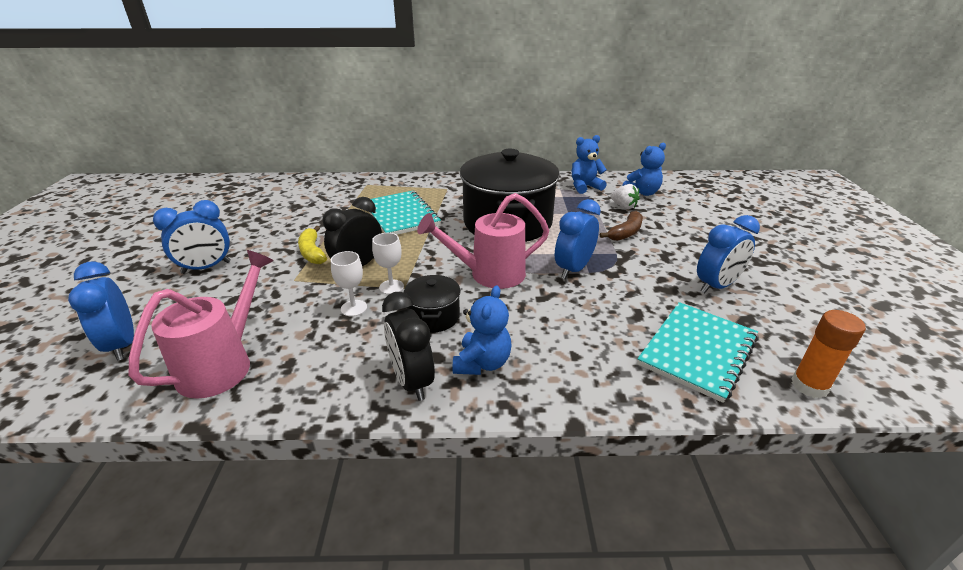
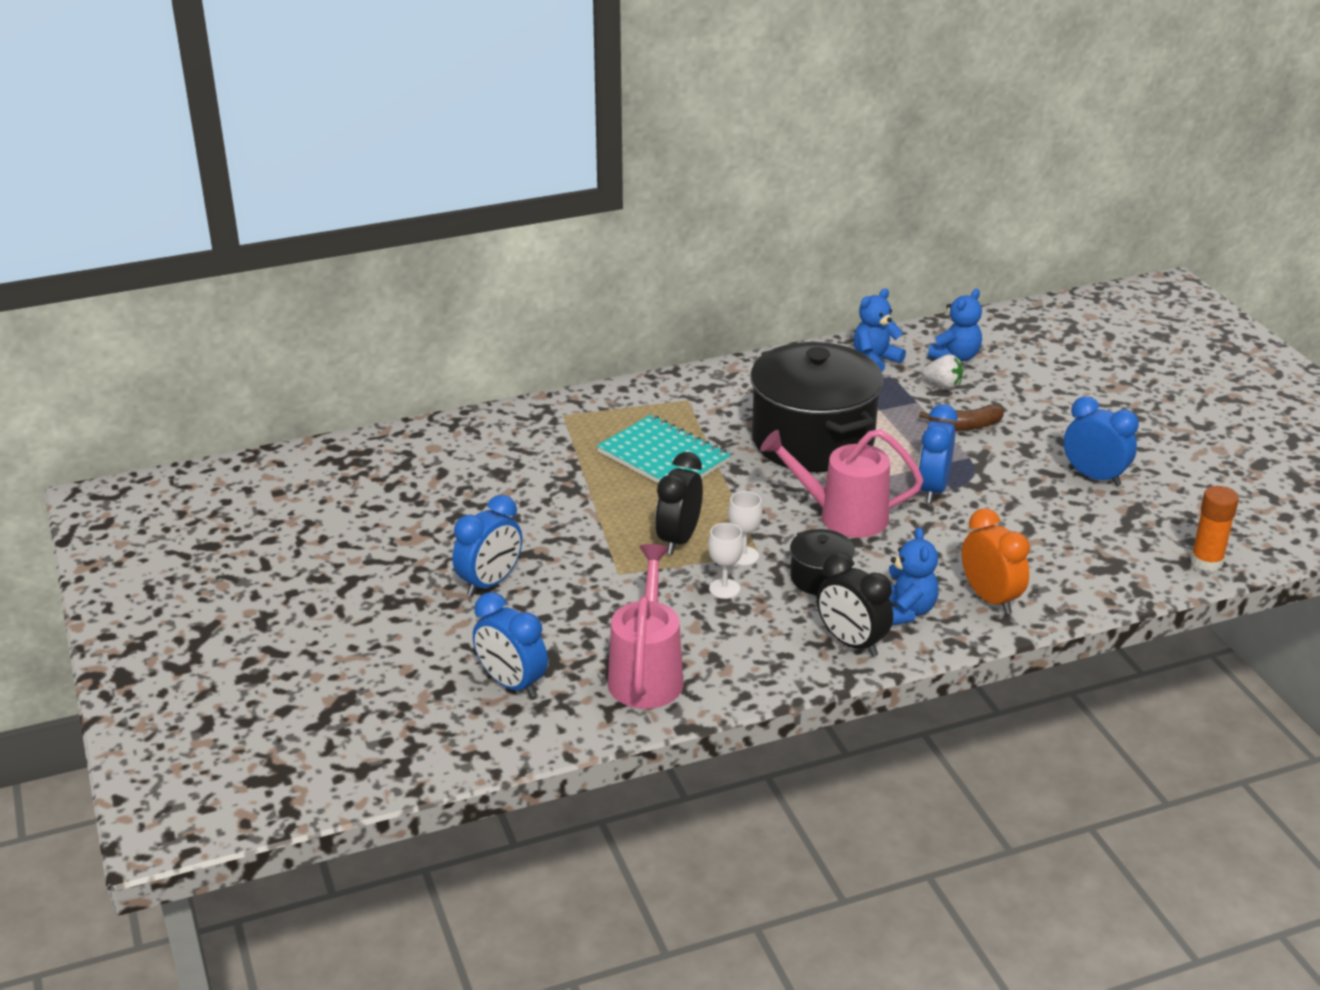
camera: 20 degrees left, 0 degrees up
(312, 252) = (602, 534): yellow banana -> none
(489, 274) = (842, 516): pink watering can -> pink watering can turned 45 degrees clockwise
(567, 370) = (990, 598): none -> orange clock
(625, 233) = (965, 426): brown banana -> brown banana turned 60 degrees clockwise
(698, 351) = (1101, 552): turquoise notebook -> none
(716, 286) = (1094, 477): blue clock -> blue clock turned 90 degrees counterclockwise

